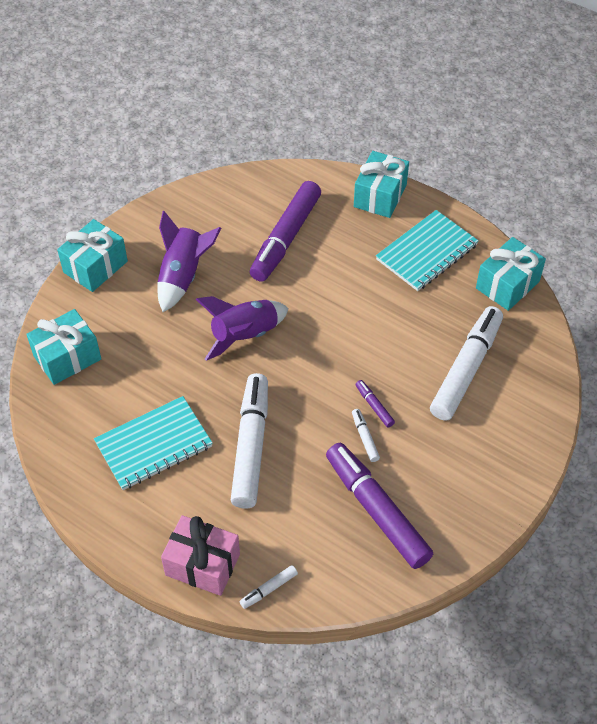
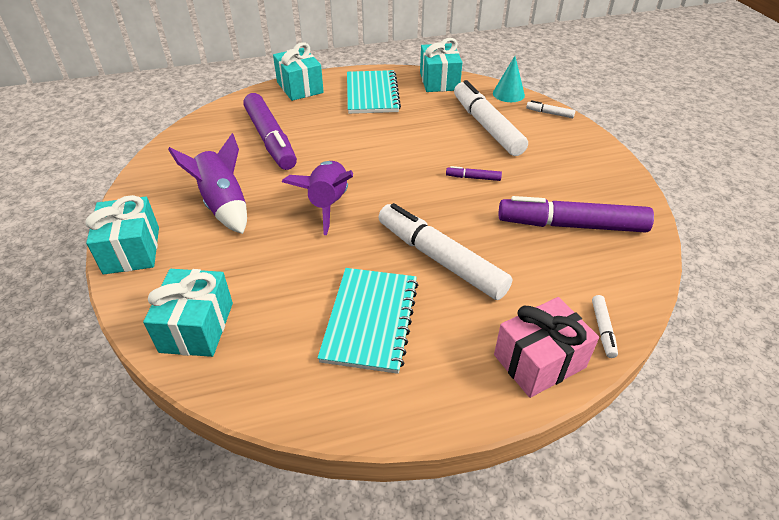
camera: 50 degrees left, 10 degrees down
(365, 438) = (497, 196): white marker -> white marker (549, 113)
(545, 352) = (508, 94): none -> turquoise cone

